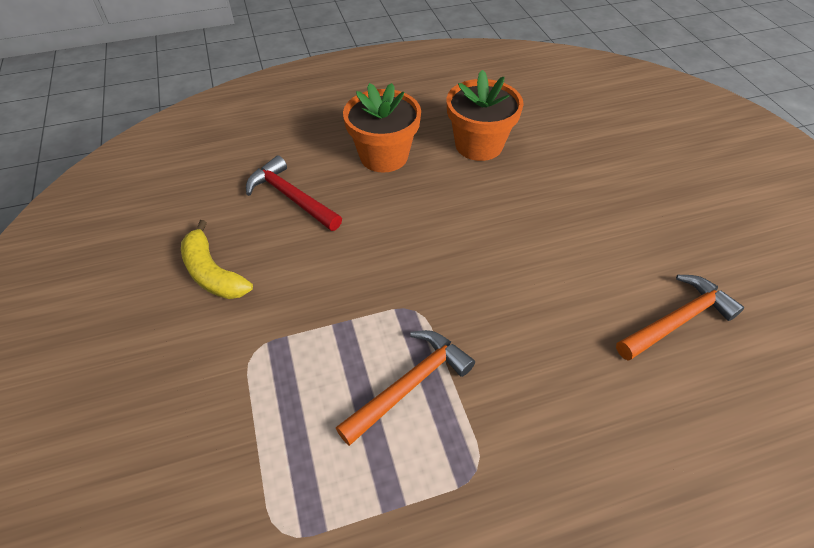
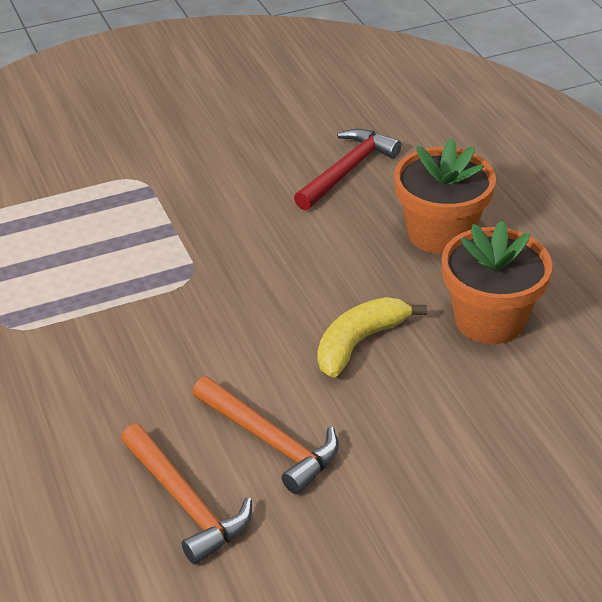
camera: 85 degrees right, 10 degrees down
(212, 273) = (230, 138): yellow banana -> yellow banana (359, 342)
(409, 385) = (100, 279): orange hammer -> orange hammer (270, 441)

